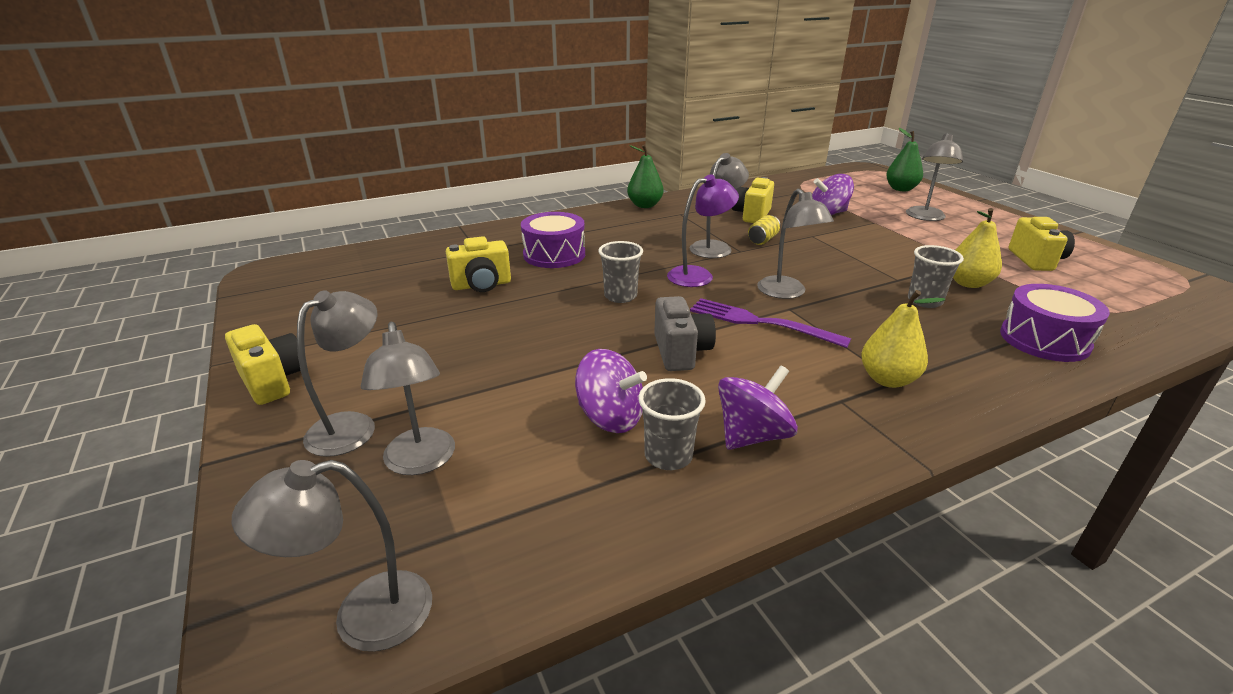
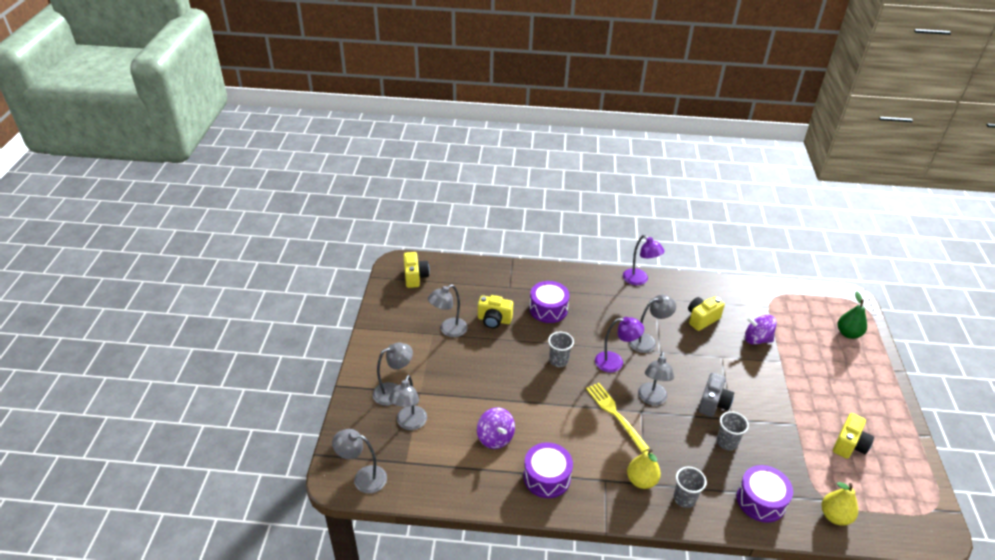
camera: 30 degrees right, 10 degrees up
(273, 381) = (374, 350): yellow camera -> yellow camera (415, 277)
(645, 205) = (639, 280): green pear -> purple lamp
(668, 456) = (503, 469): grey cup -> grey cup (684, 498)
(681, 352) = (557, 415): grey camera -> grey camera (713, 403)
(752, 435) = (547, 477): purple spinning top -> purple drum
(759, 322) = (614, 414): purple fork -> yellow fork
(762, 240) = (684, 347): yellow can -> none
(925, 217) = (825, 372): grey lamp -> grey lamp (448, 330)
(968, 283) = (773, 442): yellow pear -> yellow pear (835, 516)

